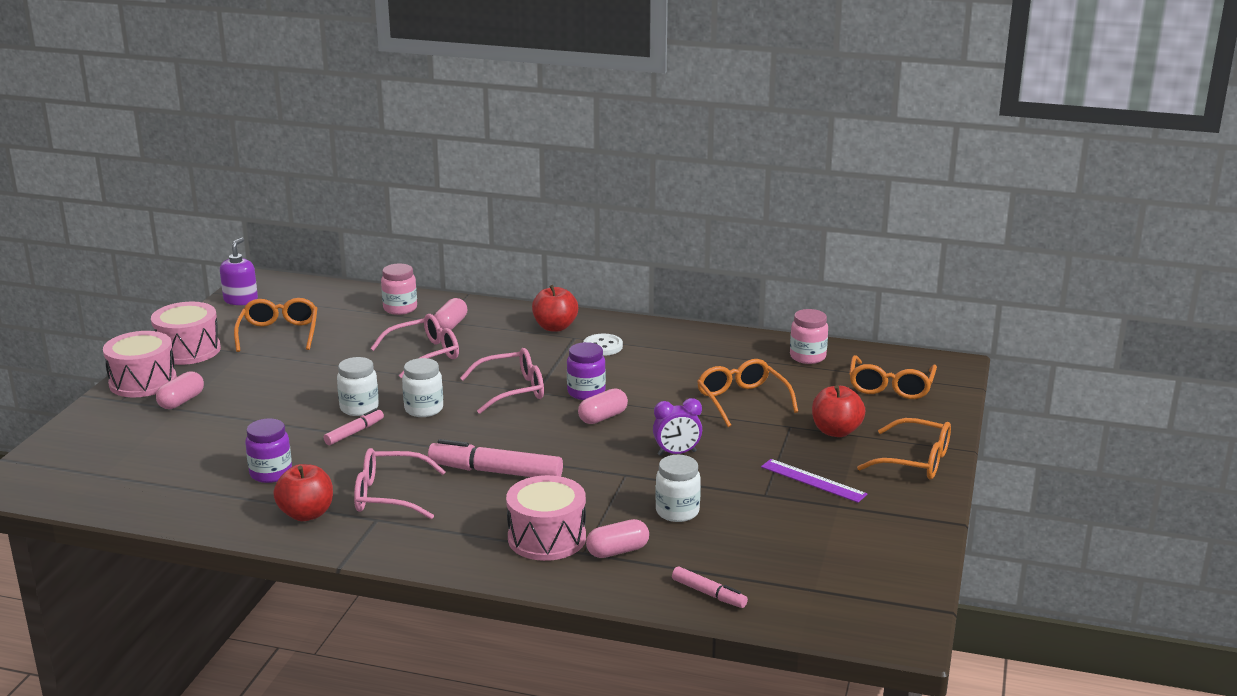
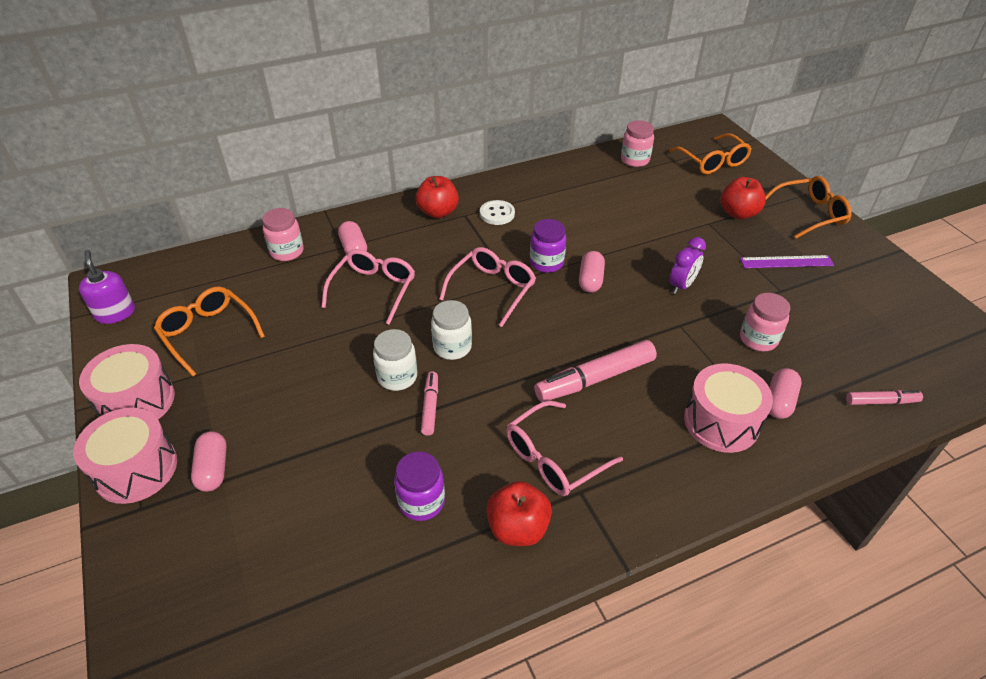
camera: 40 degrees left, 20 degrees up
(677, 512) = (758, 339): white jar -> pink jar
(742, 400) = (651, 216): orange glasses -> none

